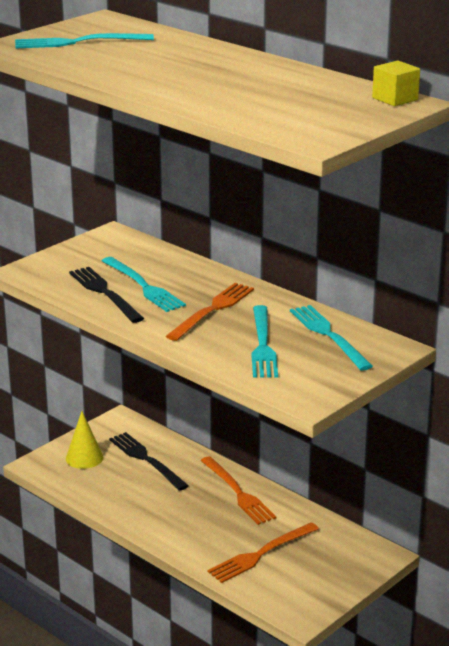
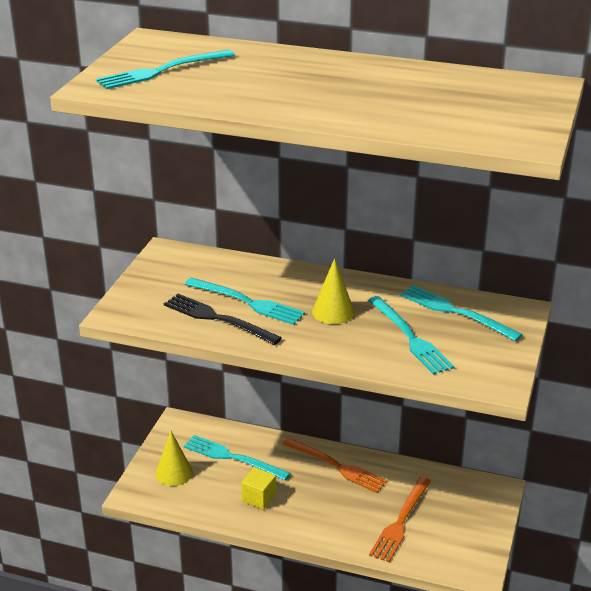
camera: 25 degrees left, 5 degrees up
(146, 460) = (232, 457): black fork -> turquoise fork
(212, 310) = (333, 312): orange fork -> yellow cone
(395, 99) = (532, 83): yellow cube -> yellow cube (259, 497)

